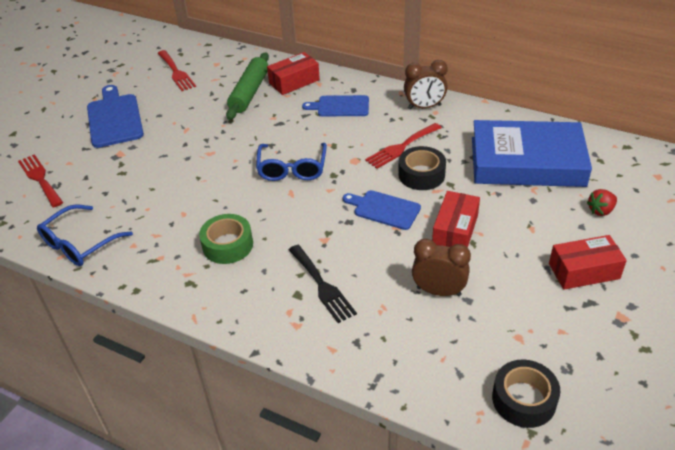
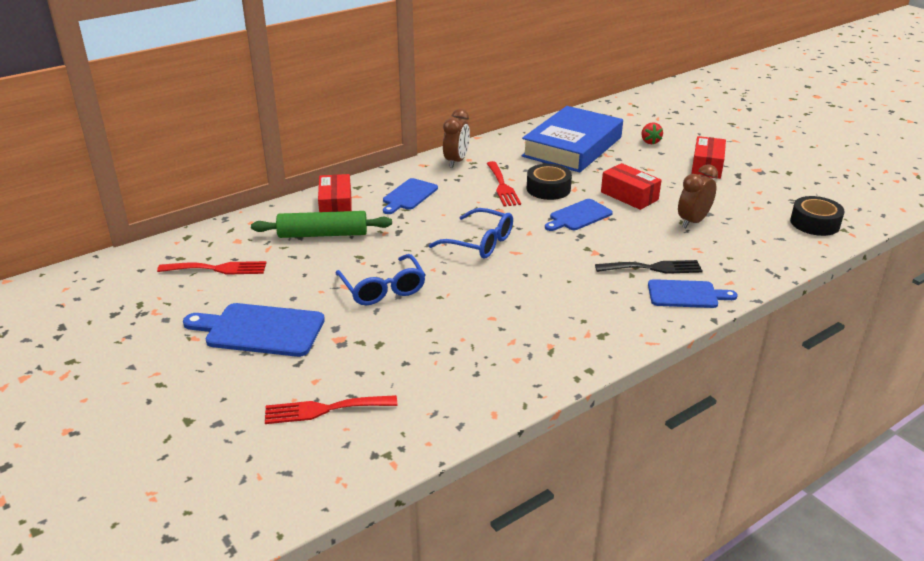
camera: 65 degrees left, 10 degrees down
(80, 244) = (483, 396): blue glasses -> blue glasses (383, 289)
(228, 245) = (563, 302): green tape -> none
(250, 92) = (323, 234): green rolling pin -> green rolling pin turned 45 degrees counterclockwise
(288, 321) = (686, 294): none -> blue cutting board

